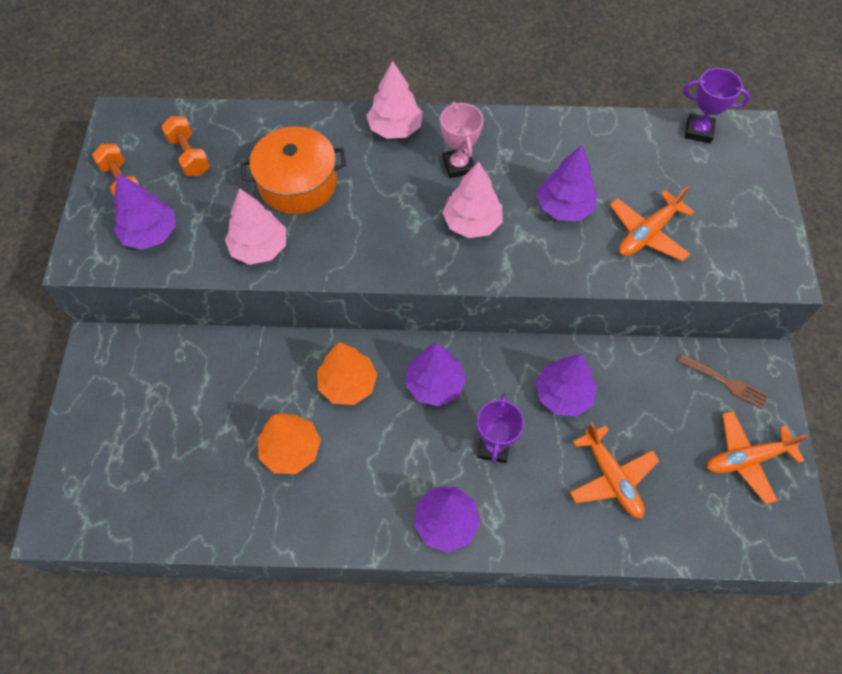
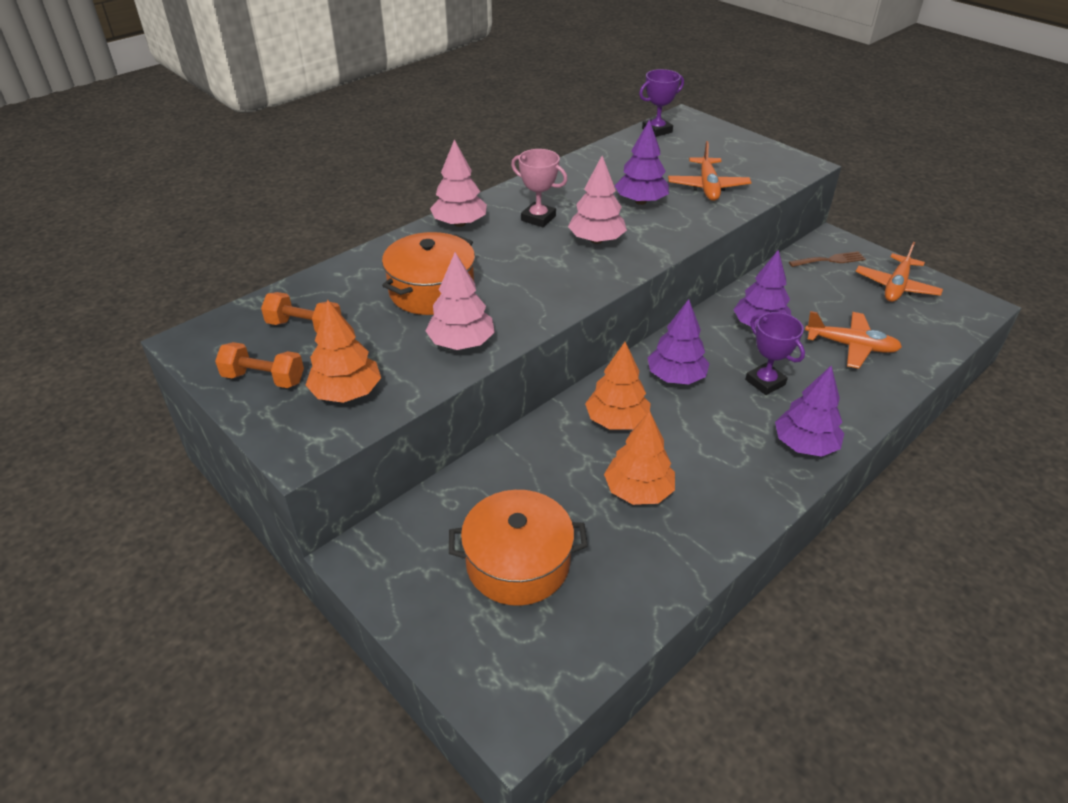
camera: 45 degrees left, 20 degrees down
(150, 233) = (346, 393): purple tree -> orange tree
(165, 431) = (518, 563): none -> orange pot

